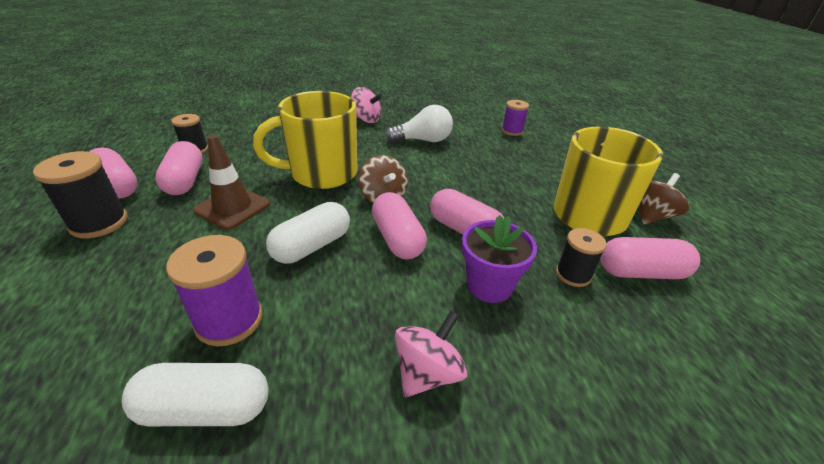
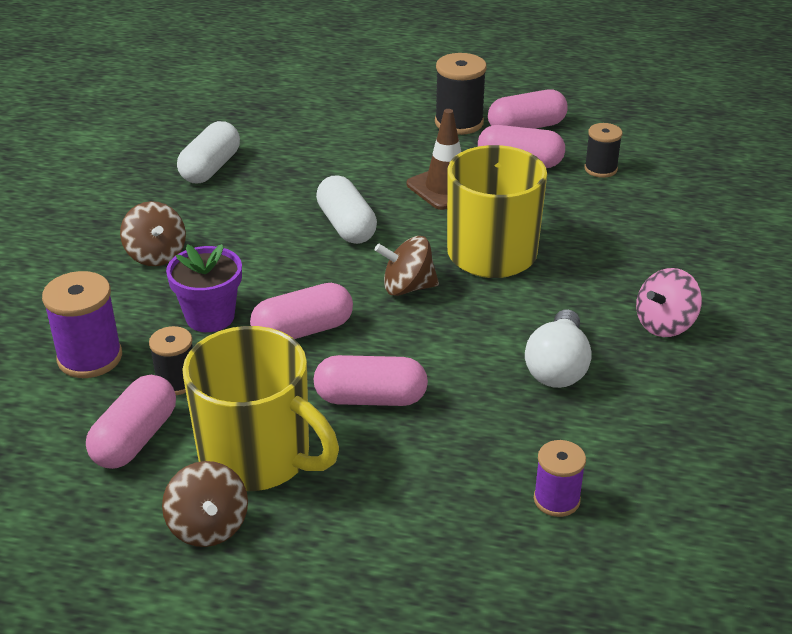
camera: 115 degrees right, 0 degrees up
(229, 320) = (281, 179): purple spool -> purple spool (90, 358)
(397, 239) = (322, 279): pink capsule -> pink capsule (370, 398)
(428, 373) = (156, 255): pink spinning top -> brown spinning top

